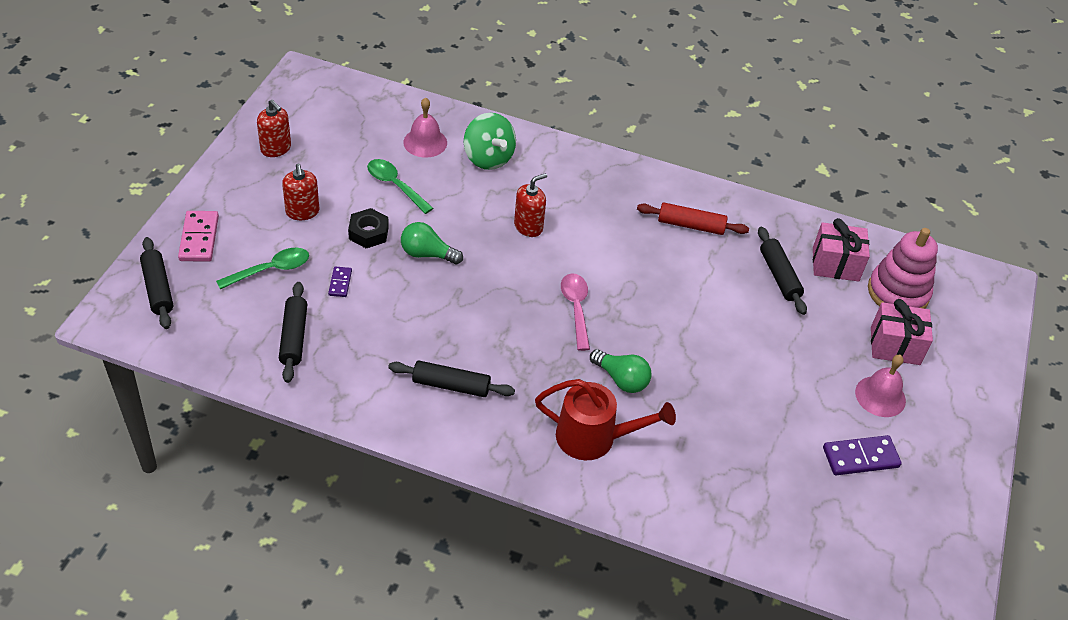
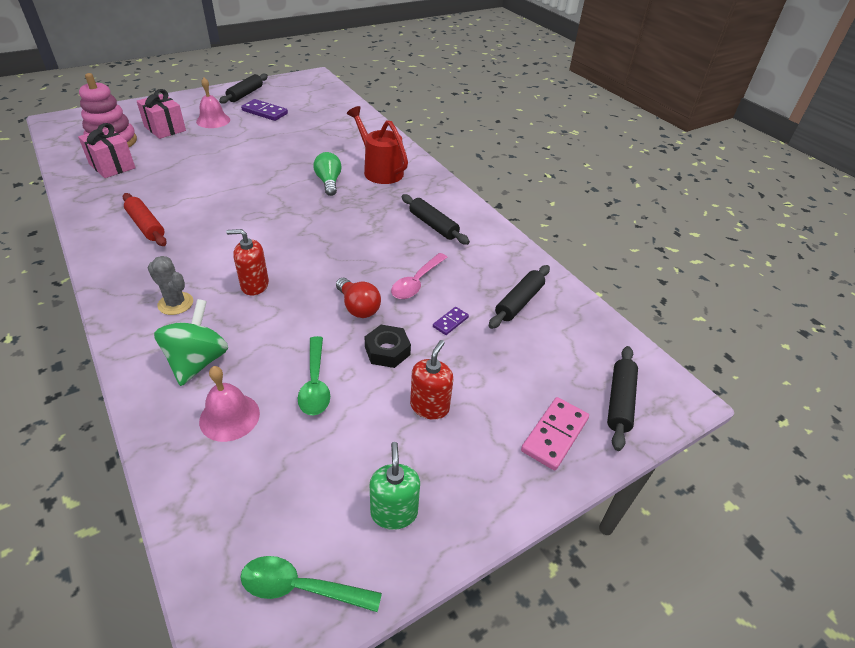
camera: 140 degrees left, 5 degrees down
(270, 270) = (502, 364): green spoon -> green spoon (301, 587)
(276, 148) = (394, 512): red soap dispenser -> green soap dispenser
(427, 254) = (358, 307): green light bulb -> red light bulb
(561, 182) = (175, 303): none -> grey cactus
(576, 308) = (302, 222): pink spoon -> pink spoon (416, 282)
(779, 276) = (154, 177): black rolling pin -> black rolling pin (245, 94)

